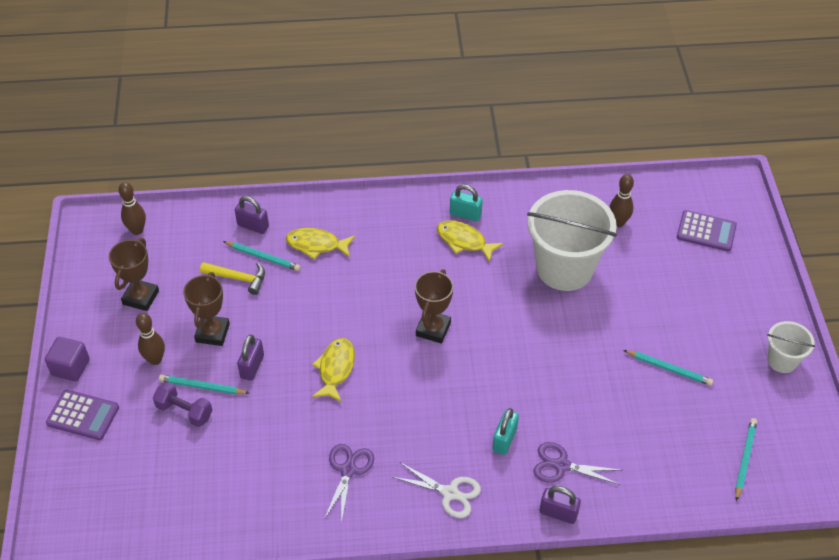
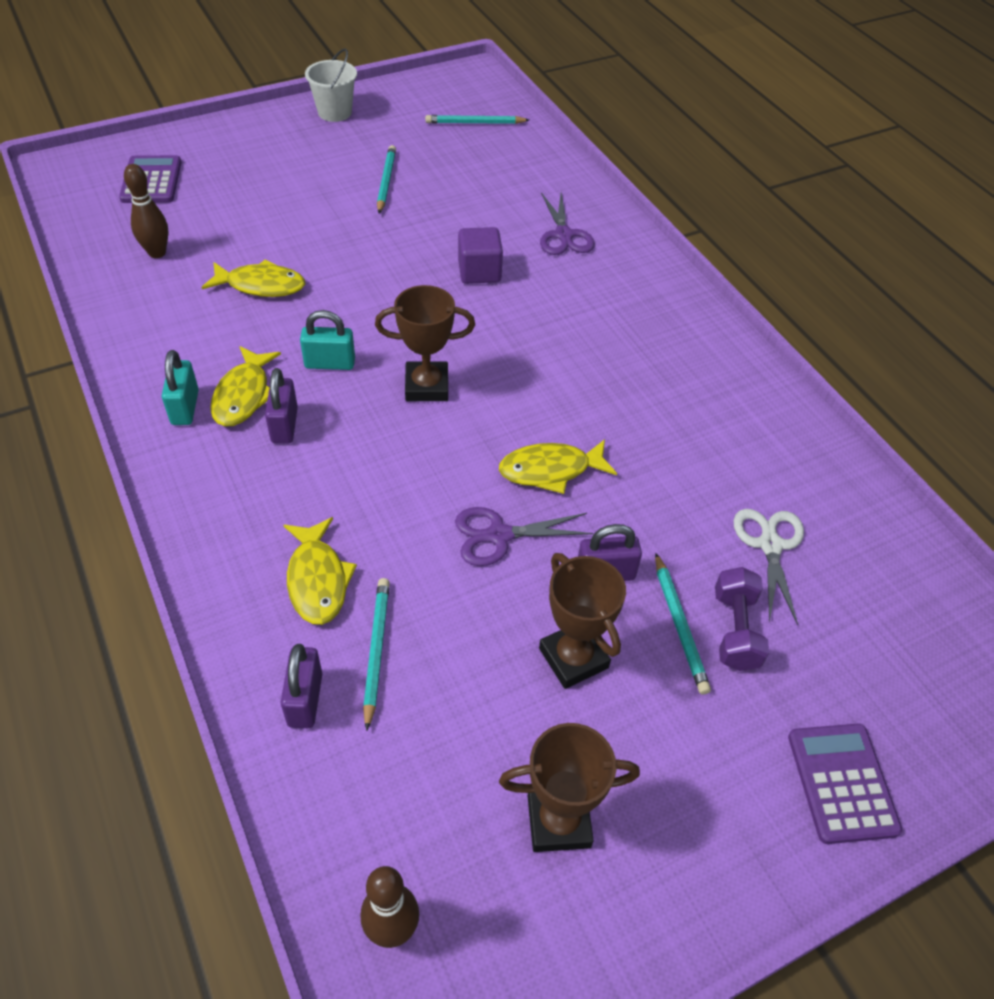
camera: 115 degrees left, 0 degrees up
(71, 367) = (772, 864): purple cube -> purple cube (479, 271)
(155, 359) = (672, 722): brown bowling pin -> none
(212, 333) = (573, 658): brown trophy -> brown trophy turned 75 degrees clockwise
(238, 278) = (440, 670): yellow hammer -> none
(348, 470) = (694, 407): purple scissors -> purple scissors (499, 535)
(450, 493) = (658, 310): white scissors -> white scissors (770, 545)
(504, 439) = (559, 283): turquoise padlock -> turquoise padlock (330, 363)
(558, 513) = (623, 227): purple padlock -> purple padlock (284, 425)
(564, 268) = (261, 285): white bucket -> yellow fish

